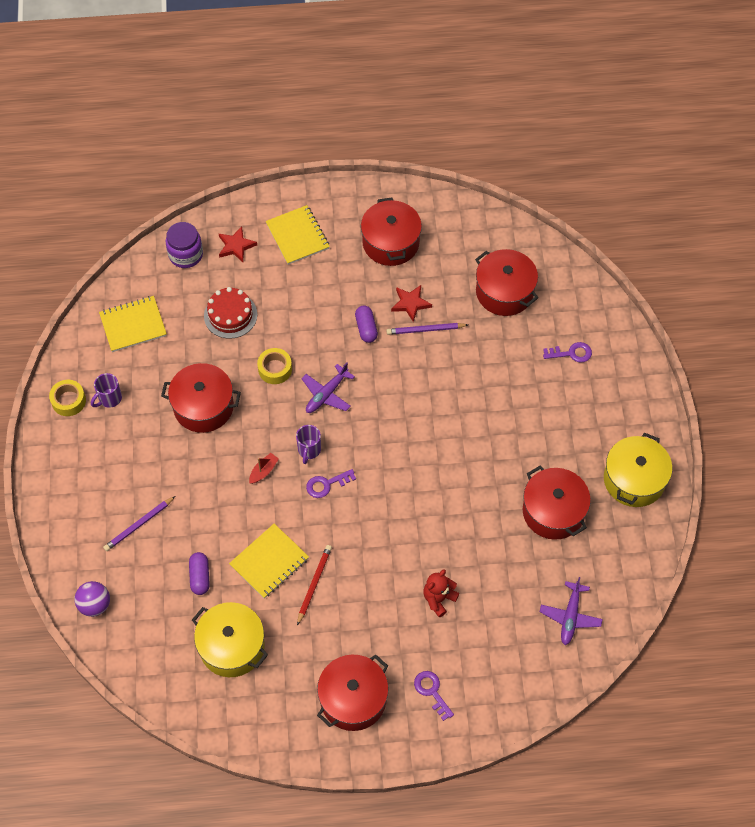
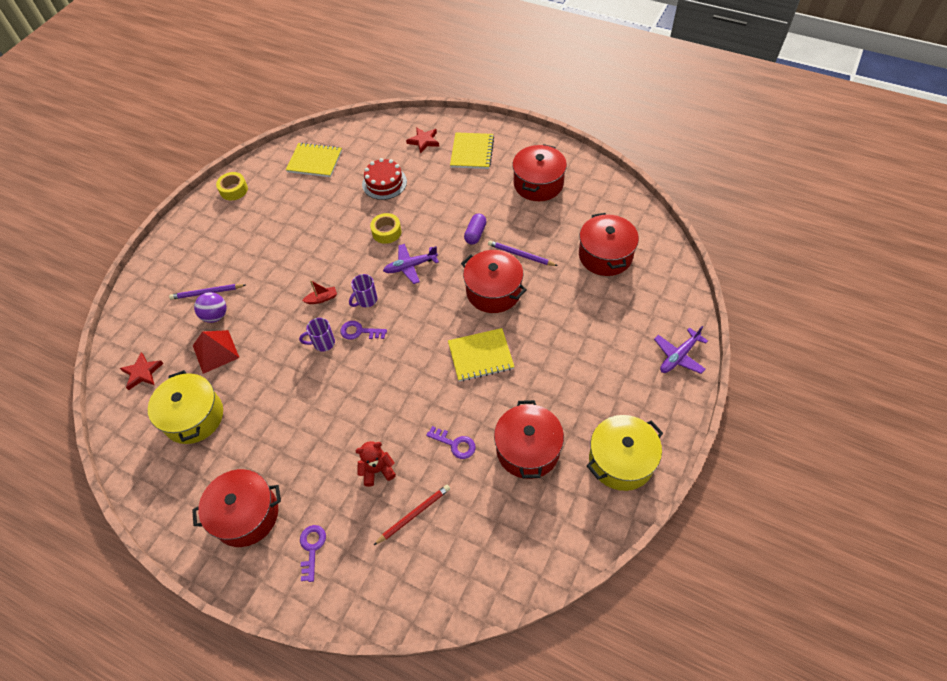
camera: 35 degrees right, 5 degrees down
(95, 605) = (131, 333): purple ball -> purple ball (215, 316)
(109, 399) = (260, 200): purple mug -> purple mug (323, 343)
(186, 255) = (385, 133): purple jar -> none
(200, 577) = (215, 351): purple capsule -> red pyramid
(203, 406) = (317, 234): red pot -> red pot (493, 291)
(269, 562) = (272, 367): yellow notebook -> yellow notebook (480, 356)
(314, 584) = (290, 403): red pencil -> red pencil (414, 515)
(410, 303) = (522, 231): red star -> red star (142, 373)
(570, 616) = (479, 553): purple plane -> purple plane (679, 356)
(571, 353) = (632, 327): purple key -> purple key (455, 444)

